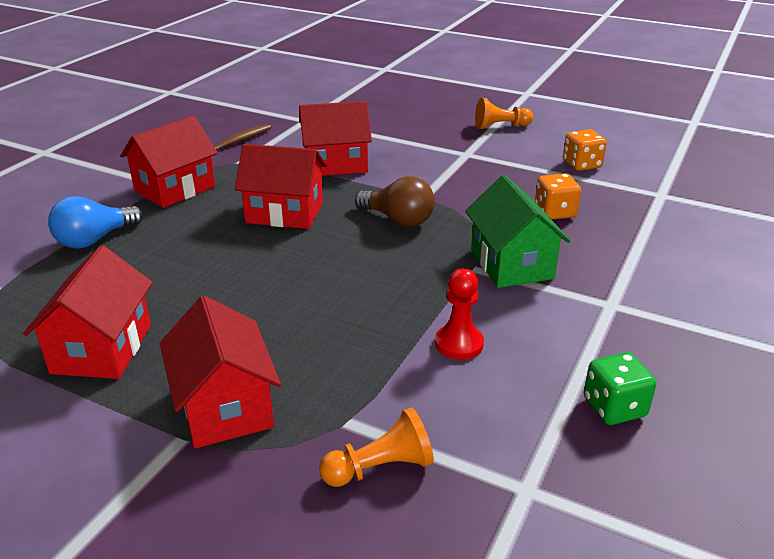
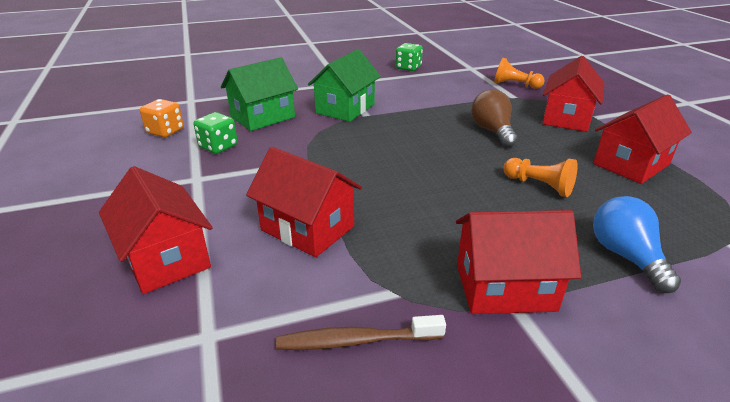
camera: 135 degrees left, 0 degrees up
(95, 240) = (626, 256): blue light bulb -> blue light bulb turned 105 degrees counterclockwise
(285, 213) = (424, 199): red house -> red house (166, 258)
(398, 220) = (354, 154): brown light bulb -> brown light bulb (492, 131)
(459, 344) = (431, 97): red pawn -> none
(500, 126) = (100, 189): orange pawn -> orange pawn (539, 186)
(512, 174) = (218, 146): none -> green dice
(555, 212) = (263, 117): orange dice -> green house

